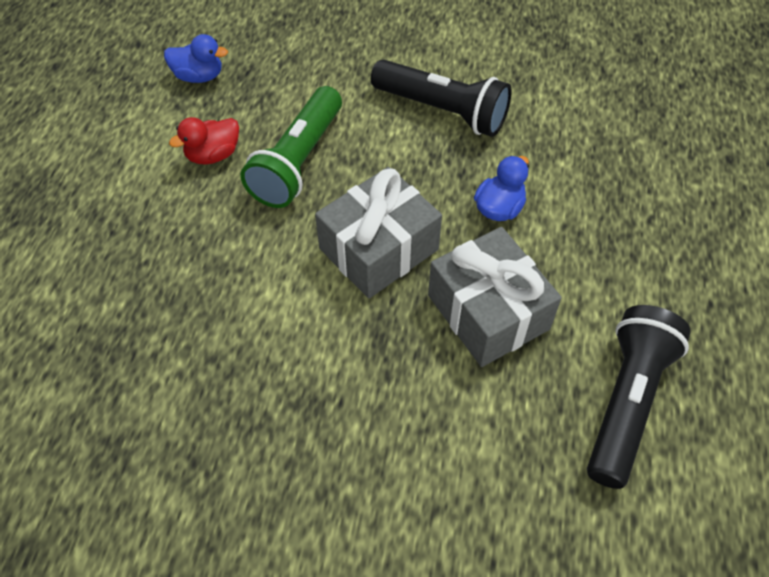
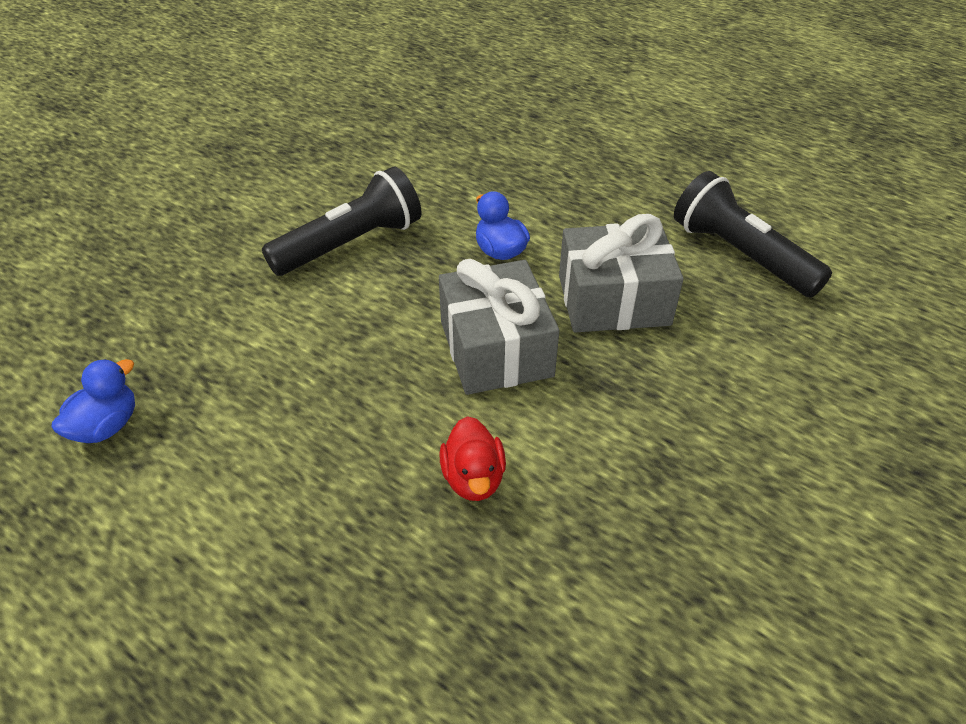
camera: 65 degrees left, 10 degrees down
(213, 155) = (255, 450): red duck -> red duck (473, 478)
(298, 161) = (329, 374): green flashlight -> none

